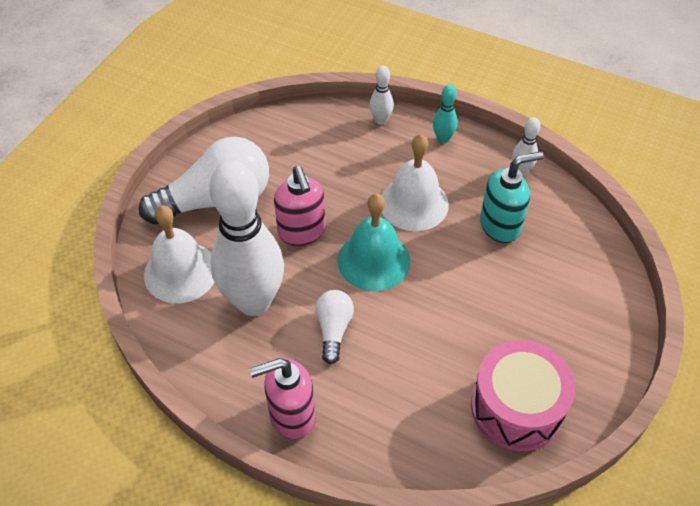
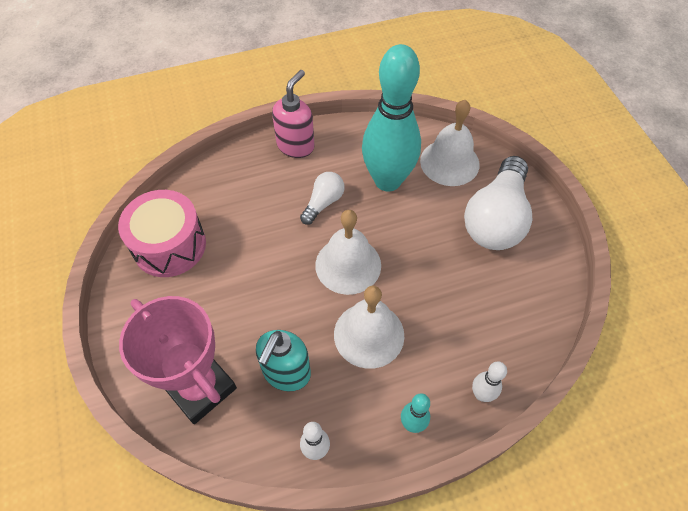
camera: 135 degrees right, 5 degrees up
(253, 301) = (387, 180): white bowling pin -> turquoise bowling pin
(302, 232) = (416, 244): pink soap dispenser -> none
(334, 329) = (323, 203): white light bulb -> white light bulb turned 105 degrees counterclockwise
(373, 260) = (348, 265): turquoise bell -> white bell
(575, 265) = (200, 387): none -> pink trophy

